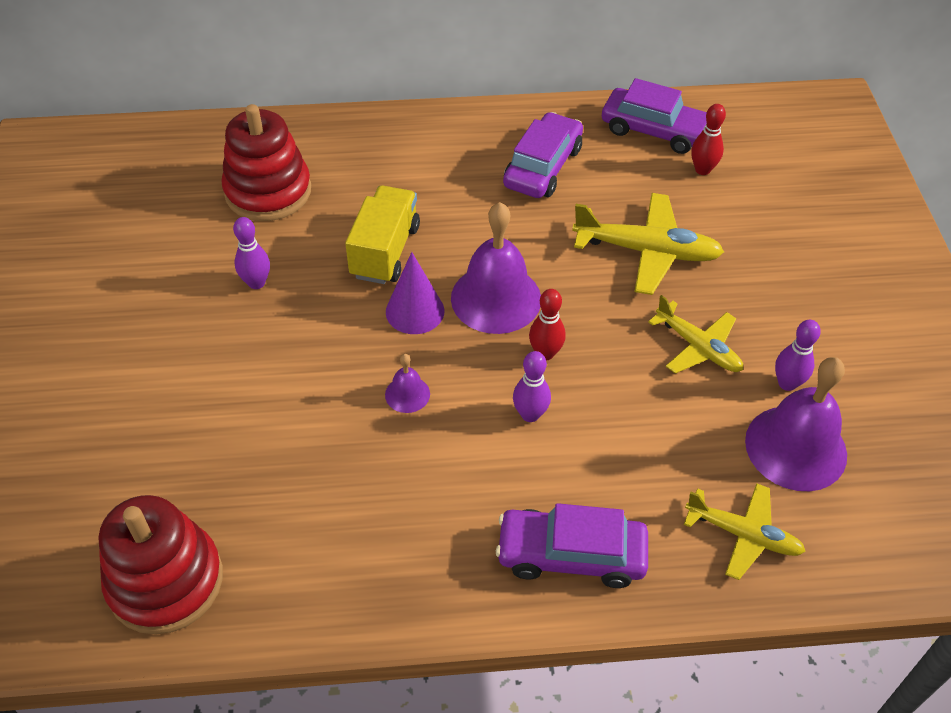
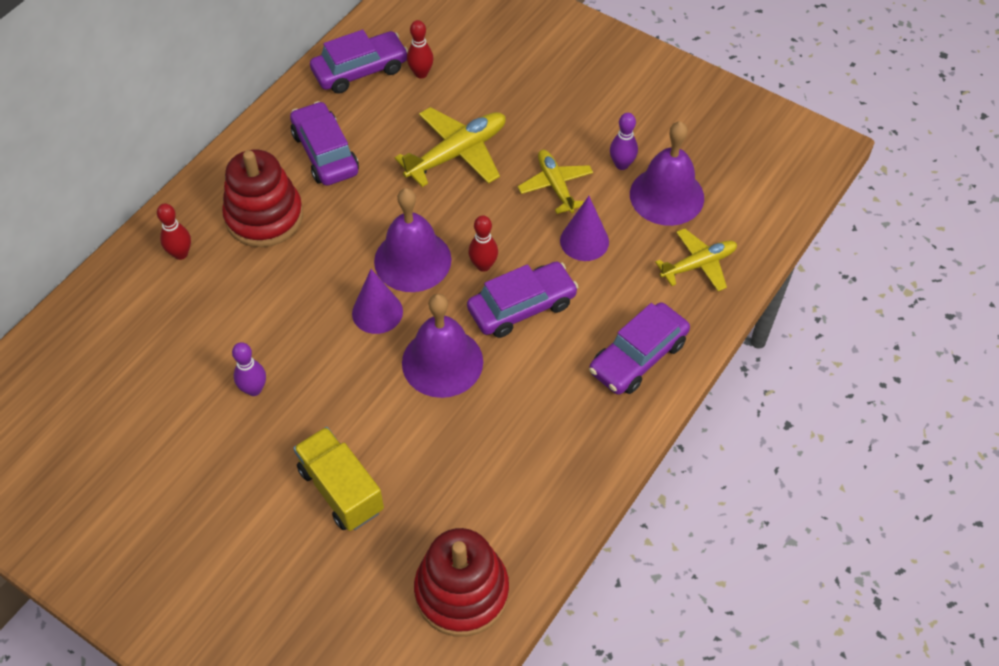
camera: 50 degrees left, 5 degrees up
(268, 191) = (169, 327): red stacking toy -> red stacking toy (264, 216)
(346, 151) = (180, 254): none -> red bowling pin
(385, 251) = (305, 294): yellow truck -> yellow truck (341, 490)
(407, 394) = (442, 362): purple bell -> purple bell, size x2.16
(530, 414) = (522, 307): purple bowling pin -> purple car
(660, 414) = (584, 241): none -> purple cone
(698, 347) = (555, 186): yellow plane -> yellow plane turned 105 degrees counterclockwise

